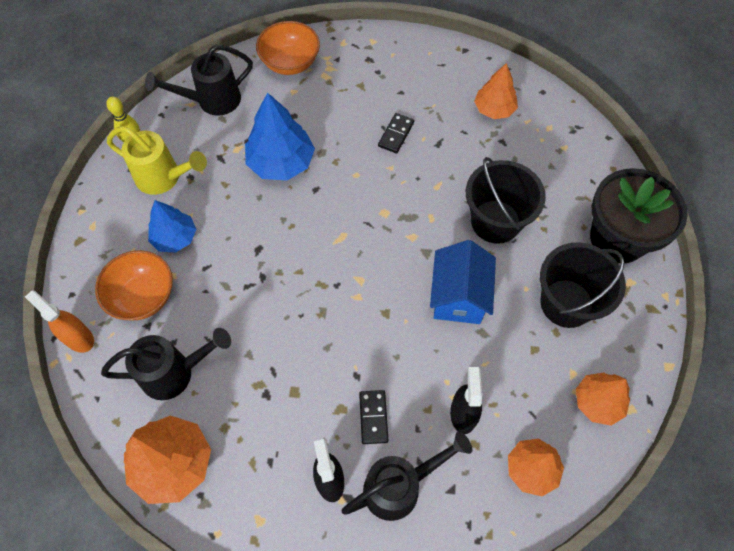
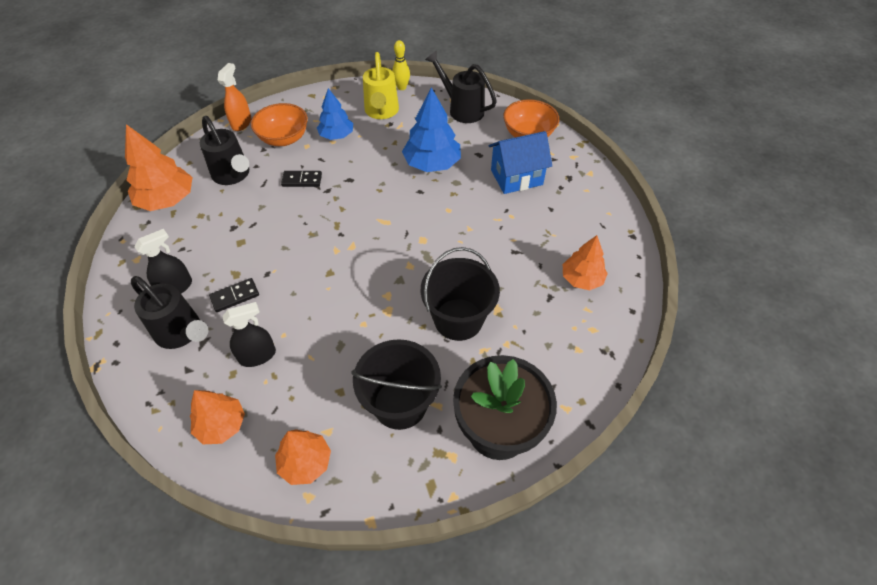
camera: 65 degrees right, 10 degrees down
(396, 134) = (504, 220): black domino -> black domino (302, 180)
(458, 297) = (367, 316): blue house -> blue house (516, 177)

